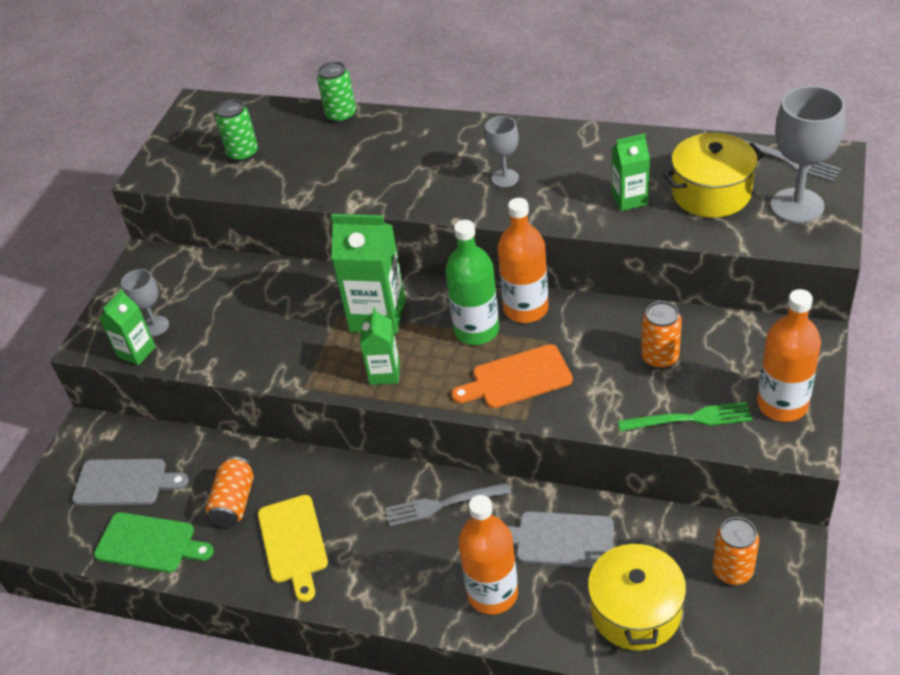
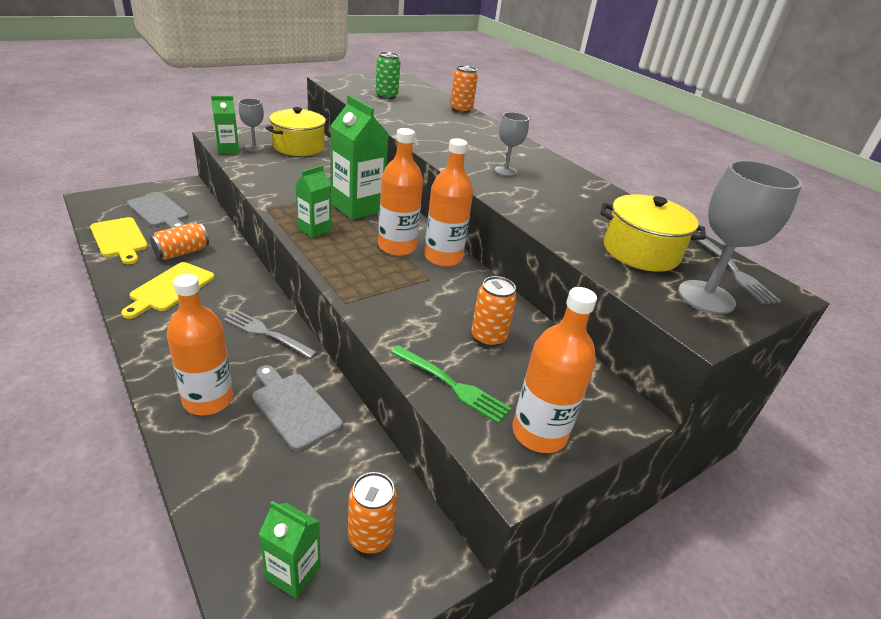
camera: 30 degrees right, 10 degrees down
(150, 544) = (119, 239): green cutting board -> yellow cutting board
(341, 115) = (461, 110): green can -> orange can
(476, 330) = (397, 247): green bottle -> orange bottle
(517, 378) = (378, 281): orange cutting board -> none
(629, 199) = (572, 221): green carton -> green carton (293, 573)
(635, 611) = (264, 495): yellow pot -> yellow pot (298, 147)

